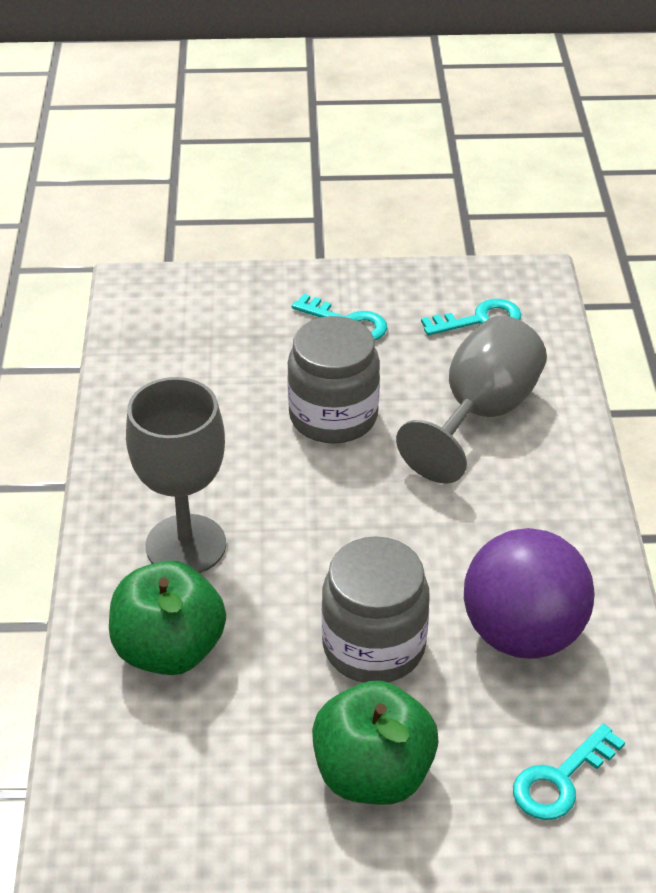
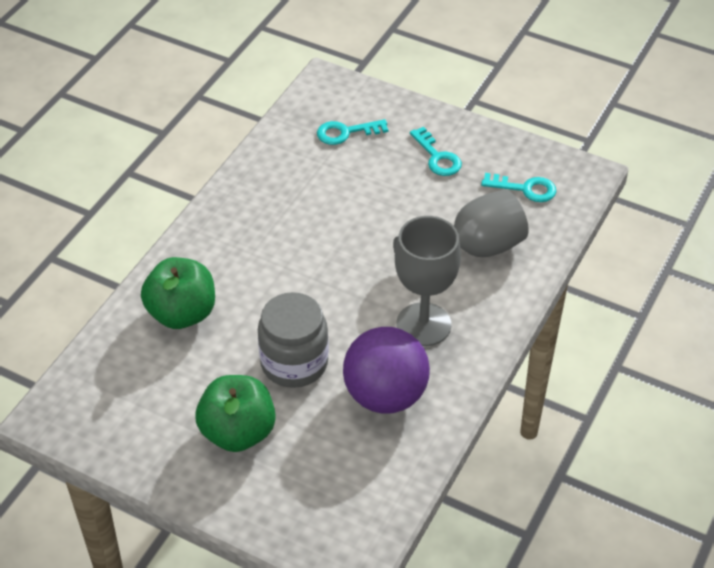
camera: 30 degrees right, 5 degrees up
(186, 545) = (235, 257): grey goblet -> grey goblet (423, 324)
(333, 416) = (380, 215): grey jar -> none
(560, 780) = (338, 486): turquoise key -> turquoise key (346, 132)

